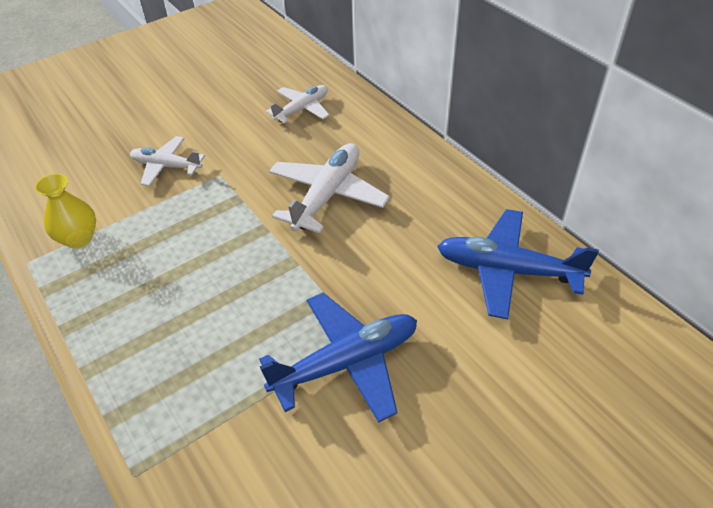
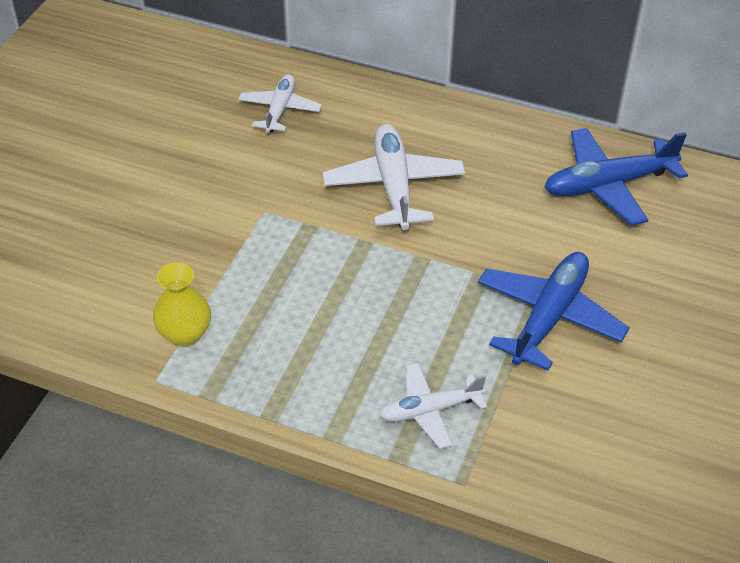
camera: 35 degrees left, 0 degrees up
(166, 166) = (196, 226): white plane -> white plane (429, 411)

